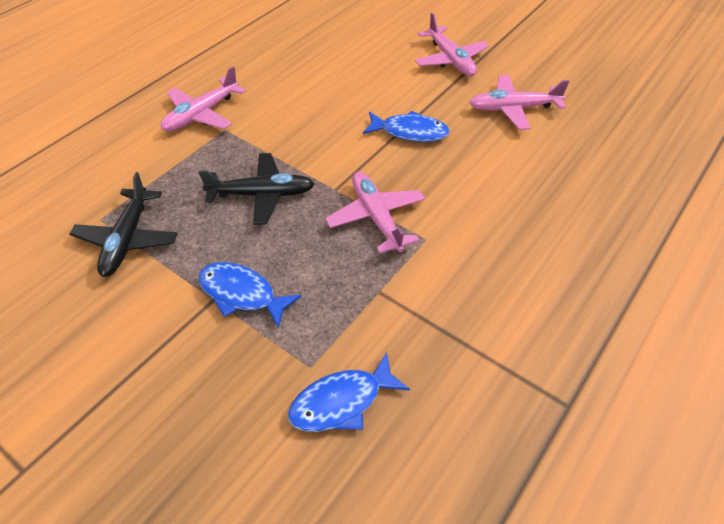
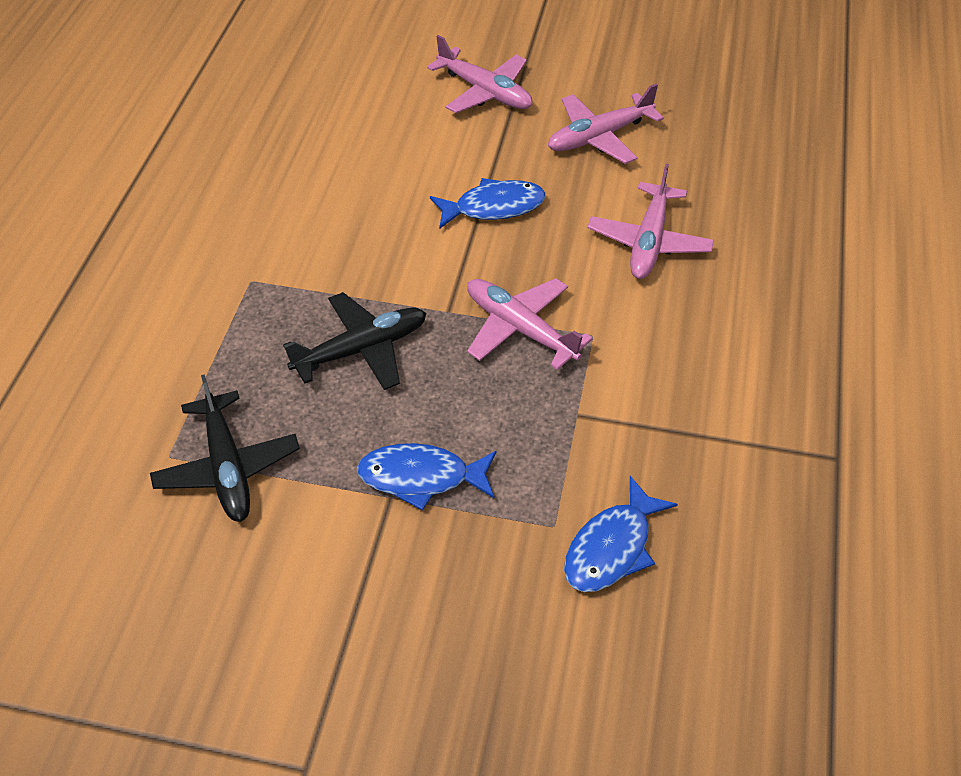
camera: 25 degrees left, 0 degrees up
(202, 114) = (203, 269): pink plane -> pink plane (649, 241)

